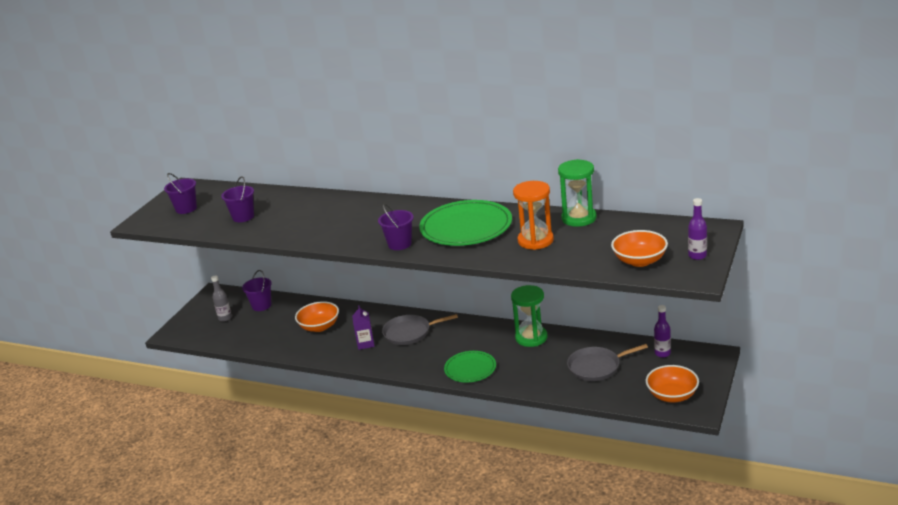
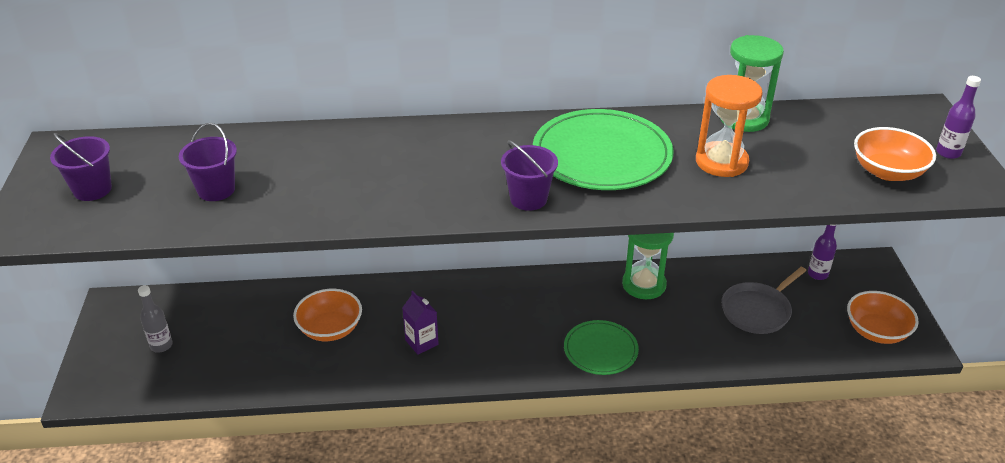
camera: 30 degrees left, 10 degrees up
(261, 305) = (210, 311): purple bucket -> none
(409, 333) = (474, 311): grey pan -> none

